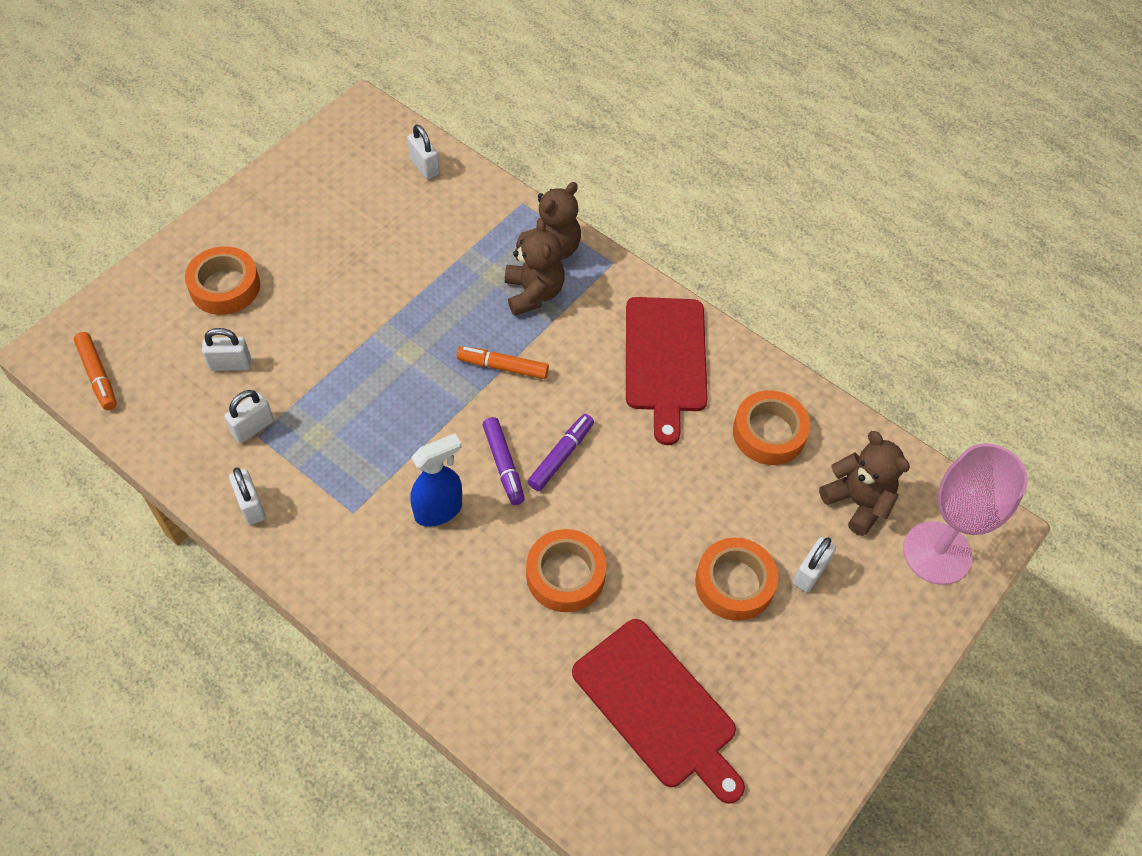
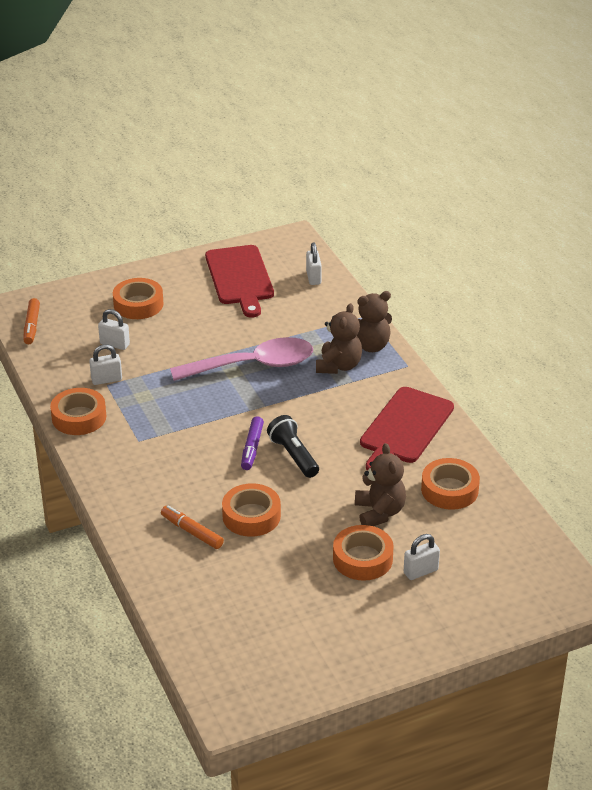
camera: 30 degrees right, 20 degrees down
(251, 506) = (79, 417): white padlock -> orange tape
(429, 332) = (253, 365): none -> pink spoon
(439, 510) = (193, 457): blue spray bottle -> none
(503, 367) = (289, 398): orange marker -> orange marker (192, 532)
(561, 456) = (293, 456): purple marker -> black flashlight
(658, 707) = (262, 601): red cutting board -> red cutting board (240, 278)
(857, 502) = (486, 546): brown teddy bear -> brown teddy bear (379, 512)
(937, 553) = (523, 593): pink goblet -> none

